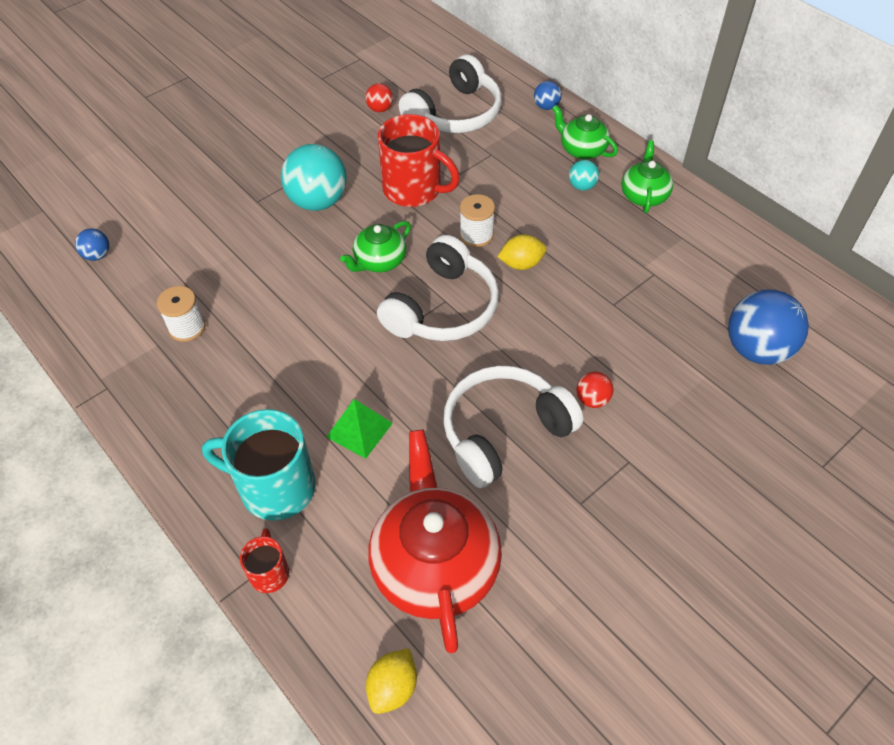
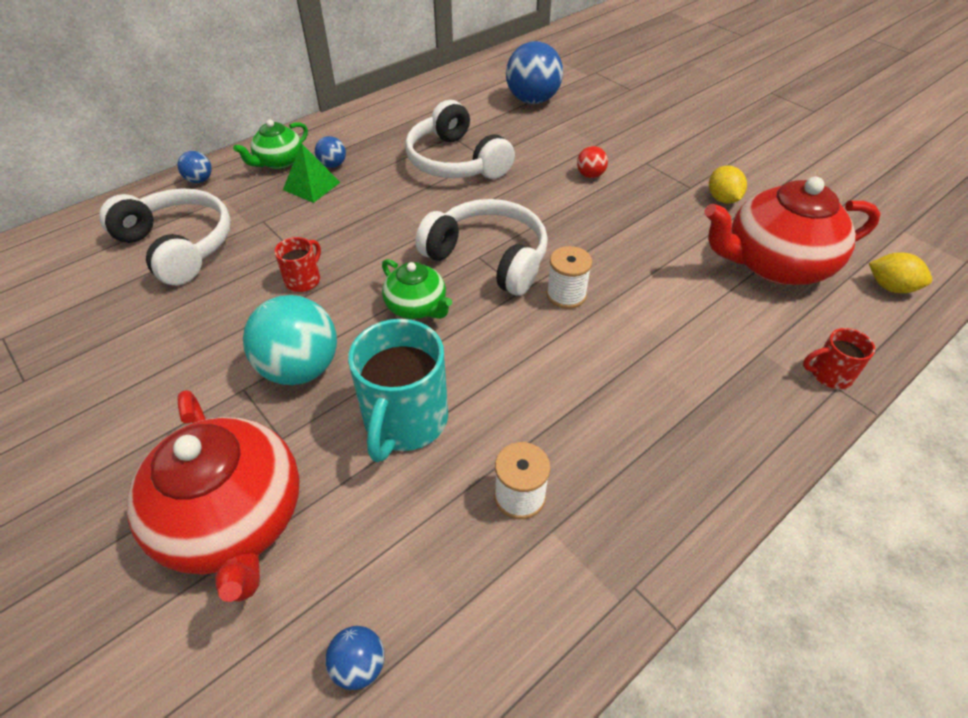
camera: 90 degrees left, 5 degrees down
(199, 190) = (233, 520): none -> red teapot
(275, 487) = (735, 378): turquoise mug -> turquoise mug (405, 421)
(359, 430) = (649, 316): green pyramid -> green pyramid (311, 186)
(380, 109) = (134, 313): red ball -> none
(414, 189) = (304, 280): red mug -> red mug, size x0.50
(476, 235) = (388, 233): white spool -> white spool (566, 295)
(503, 432) = (632, 223): white headphones -> white headphones (455, 161)
(521, 264) = (433, 206): yellow lemon -> yellow lemon (722, 199)
(582, 186) = (333, 165): turquoise ball -> blue ball
(644, 195) = (355, 133): green teapot -> none

